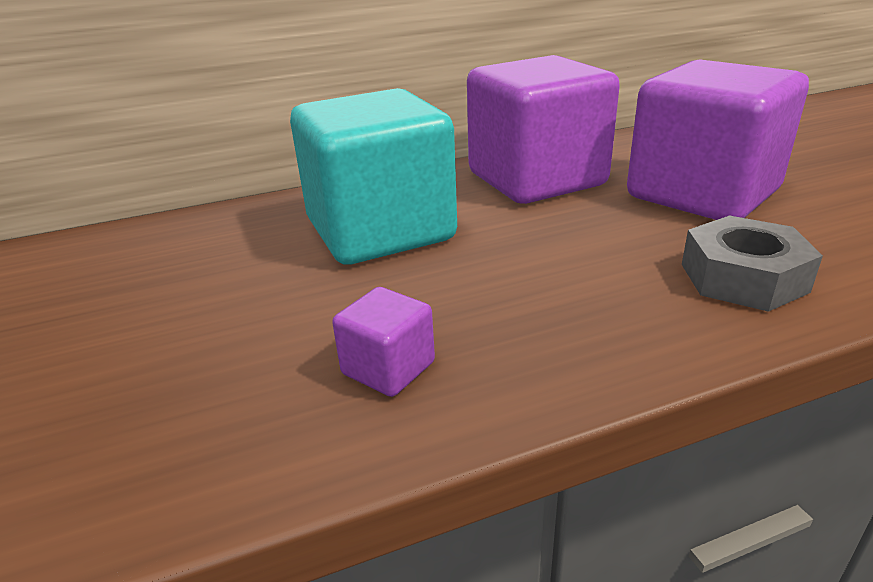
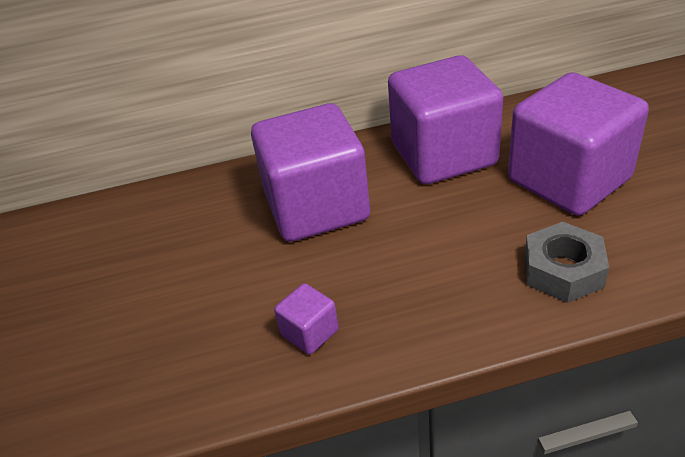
camera: 10 degrees right, 10 degrees up
(380, 231) = (317, 207): turquoise cube -> purple cube

